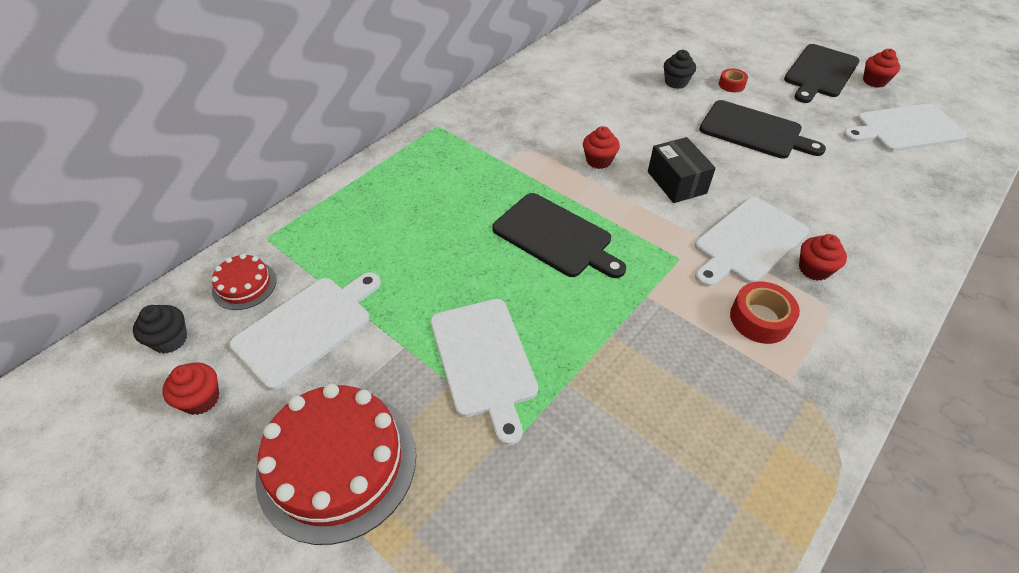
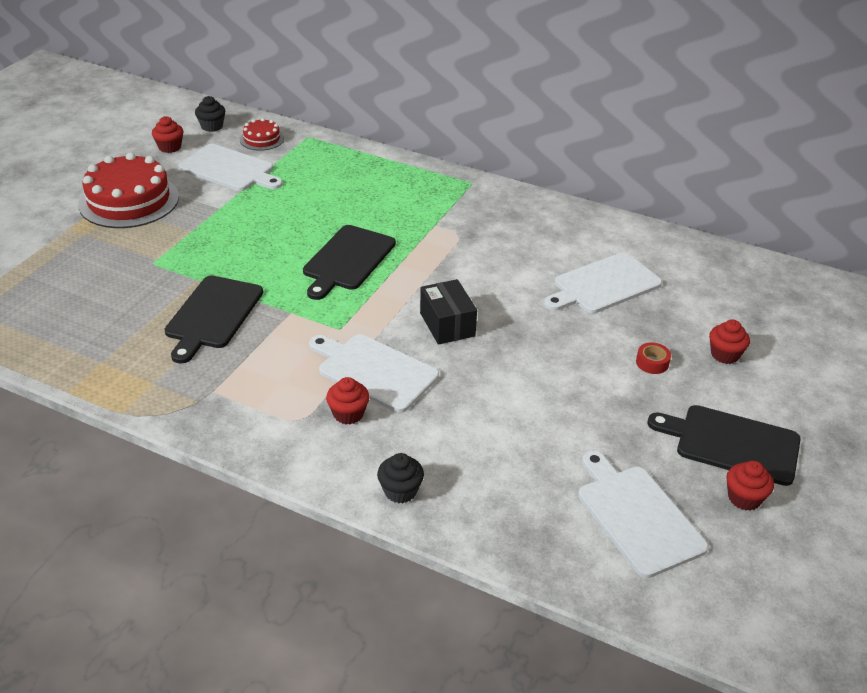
camera: 75 degrees right, 10 degrees down
(484, 360) = (212, 242): white cutting board -> white cutting board (604, 285)
(598, 160) = (461, 275): red cupcake -> red cupcake (725, 355)
(676, 82) = (630, 319): black cupcake -> black cupcake (400, 491)
(676, 182) = (447, 324): black box -> black box turned 75 degrees counterclockwise
(754, 131) = (563, 379): black cutting board -> black cutting board (213, 315)
(760, 319) = (277, 376): red tape -> none

